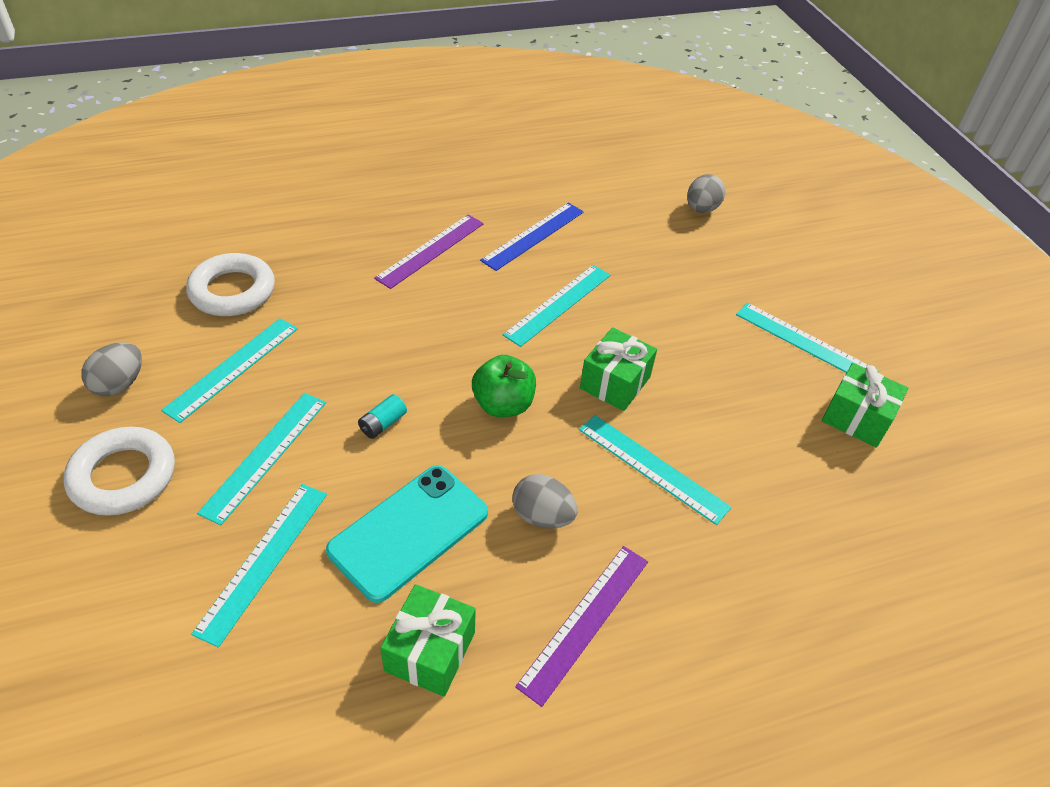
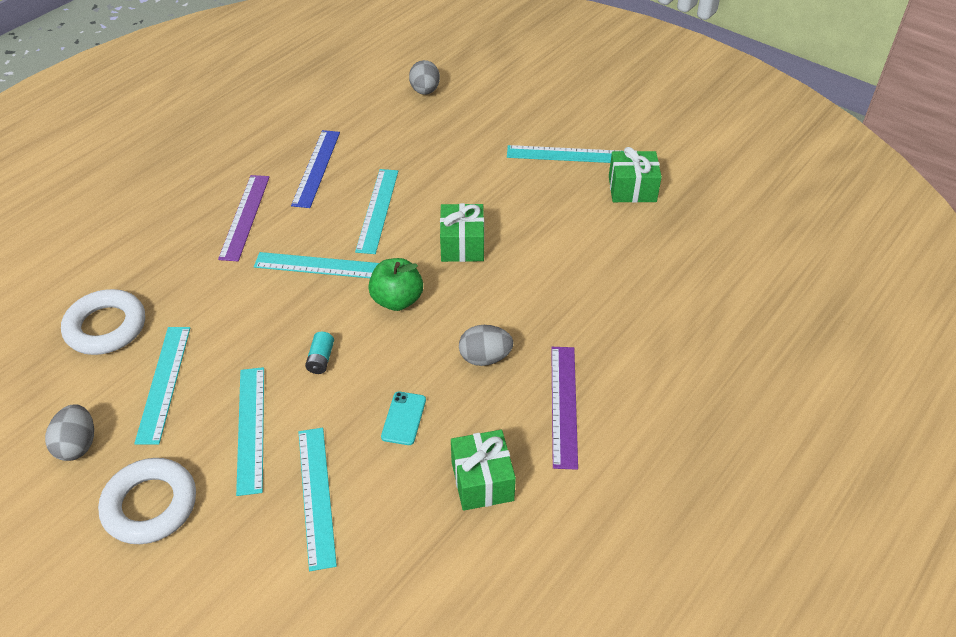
camera: 30 degrees left, 0 degrees up
(409, 532) = (404, 418): turquoise phone -> turquoise phone, size x0.48
(652, 467) = (531, 288): turquoise ruler -> turquoise ruler (320, 266)

